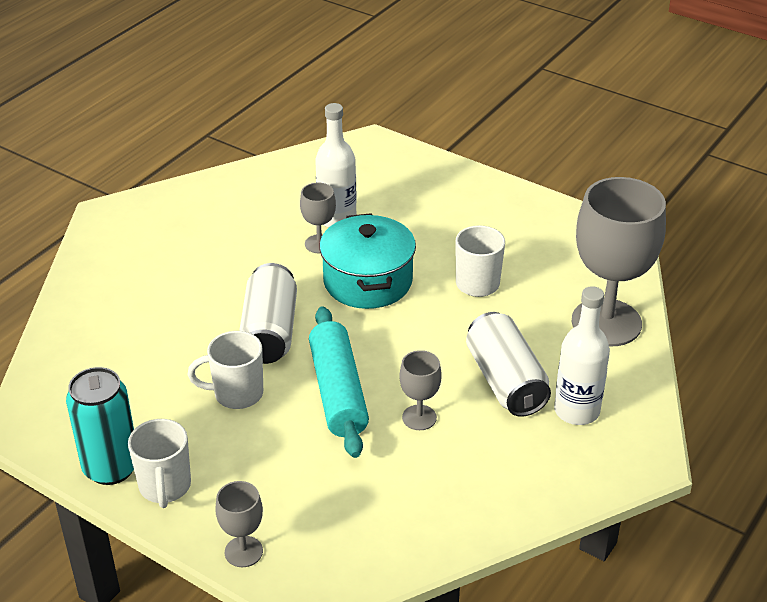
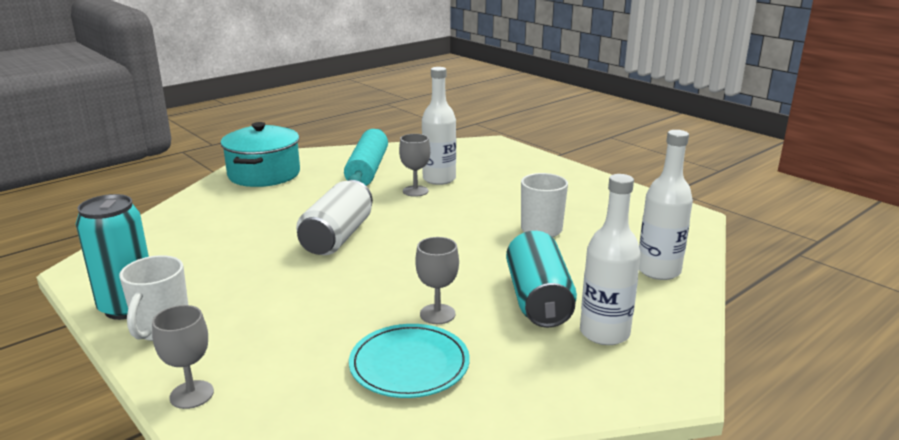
camera: 15 degrees right, 15 degrees down
(236, 394) = (279, 273): white mug -> none
(338, 392) = (371, 284): turquoise rolling pin -> turquoise rolling pin (368, 170)
(367, 281) = (443, 217): turquoise pot -> turquoise pot (264, 174)
(419, 481) = (409, 365): none -> turquoise plate
(506, 381) = (538, 299): white can -> turquoise can
(606, 322) = (658, 271): grey goblet -> white bottle

